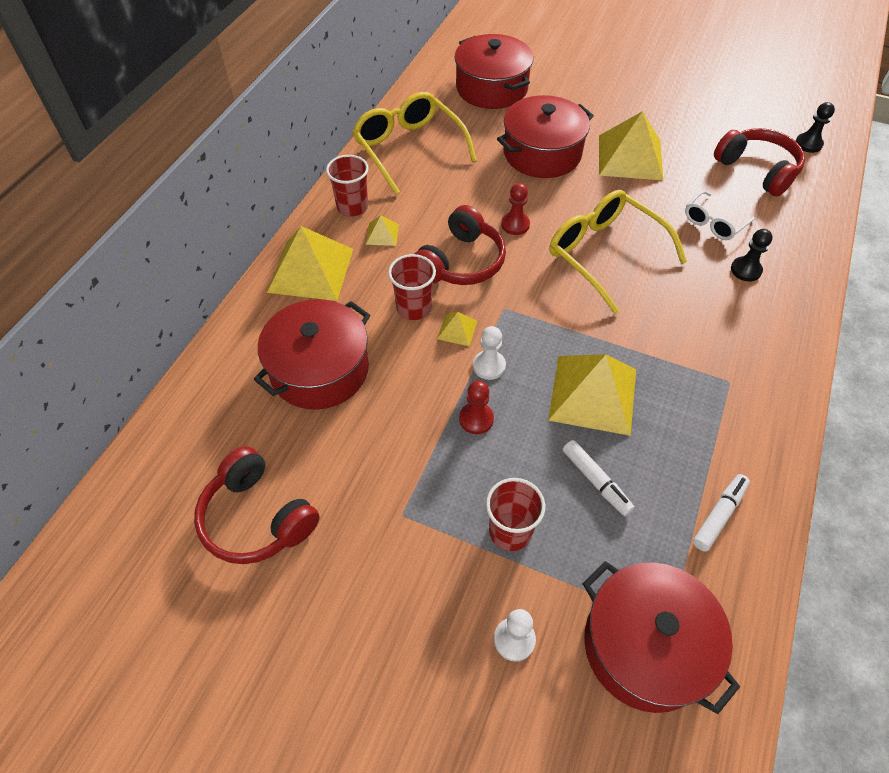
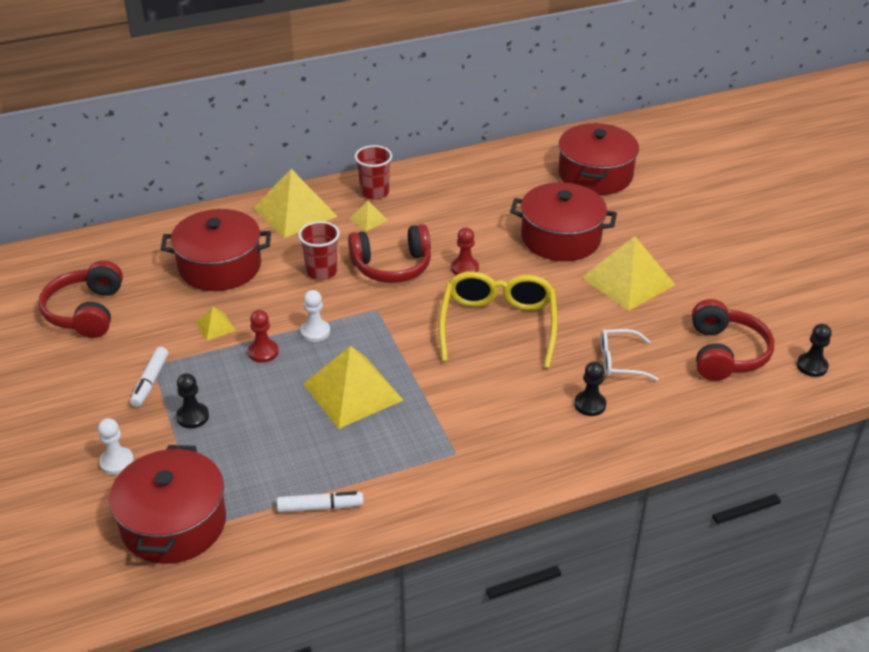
camera: 45 degrees right, 15 degrees down
(408, 148) = (467, 180): yellow glasses -> none
(457, 329) = (328, 300): yellow pyramid -> yellow pyramid (215, 326)
(510, 531) = (192, 416): red cup -> black pawn
(595, 481) = (278, 433): white marker -> white marker (150, 382)

